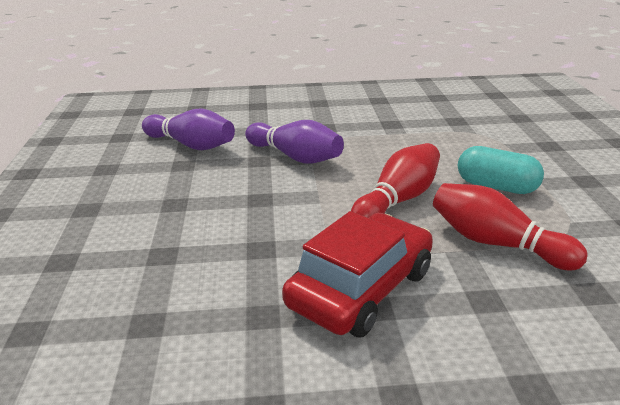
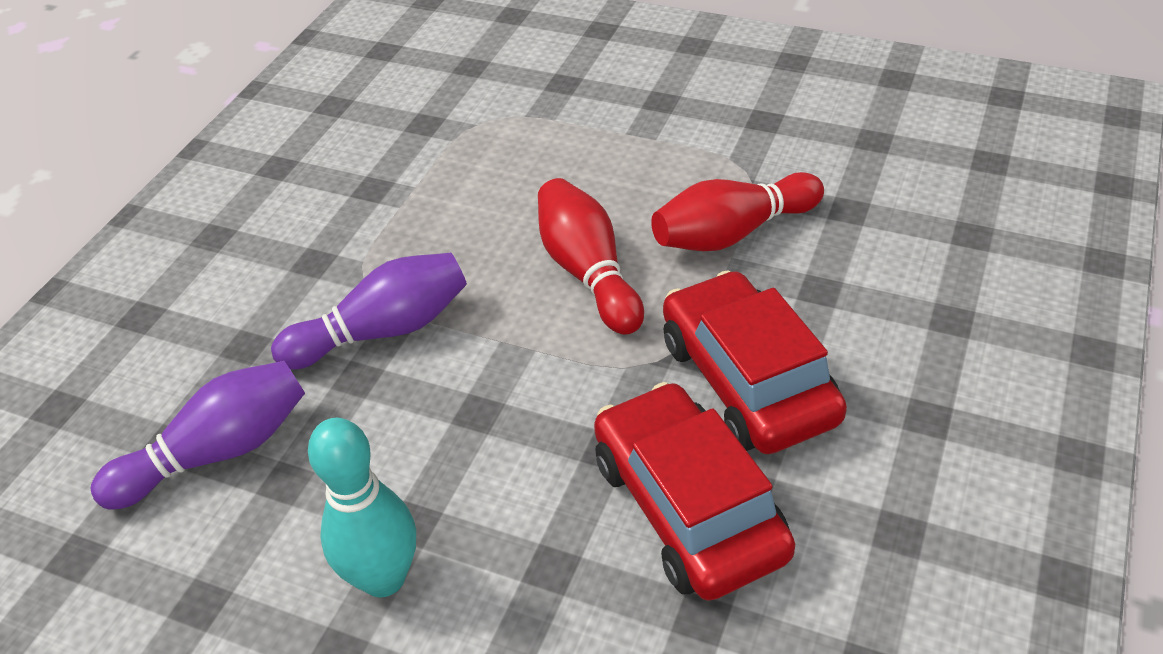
camera: 60 degrees left, 15 degrees up
(135, 207) = (383, 578): none -> turquoise bowling pin
(232, 293) = (688, 507): none -> red car
(496, 186) = (621, 174): turquoise capsule -> none

